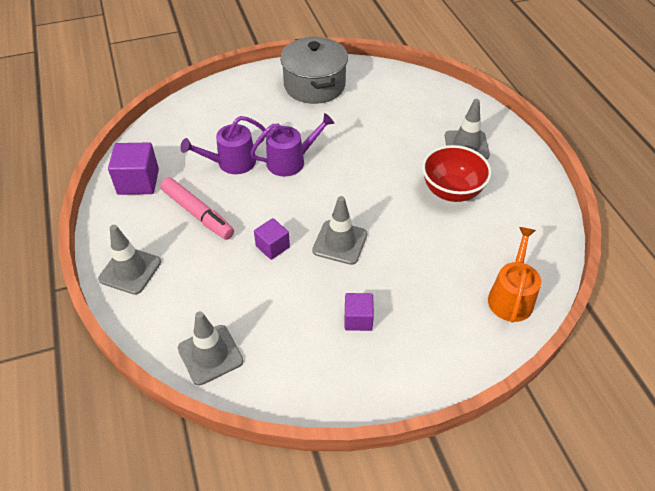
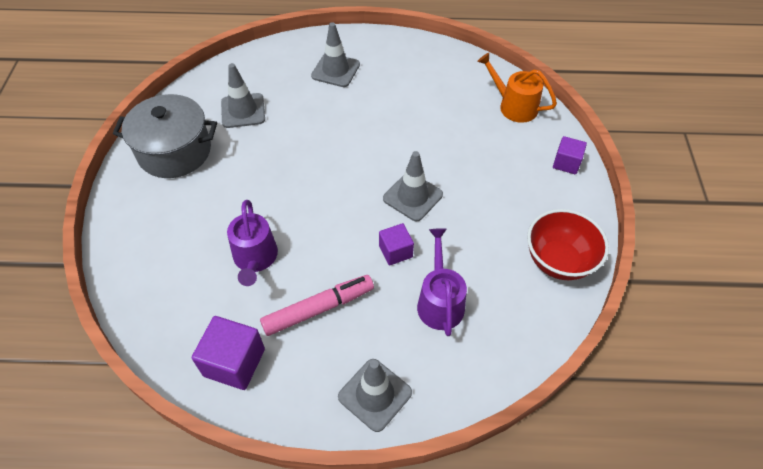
camera: 70 degrees left, 5 degrees up
(210, 355) = (511, 336): grey traffic cone -> grey traffic cone (243, 111)
(290, 161) = (282, 205): purple watering can -> purple watering can (440, 302)
(358, 319) = (505, 210): purple cube -> purple cube (566, 163)
(451, 191) = (386, 100): red bowl -> red bowl (558, 261)

